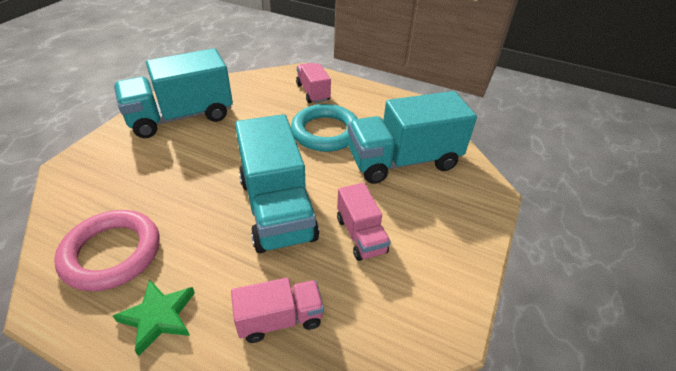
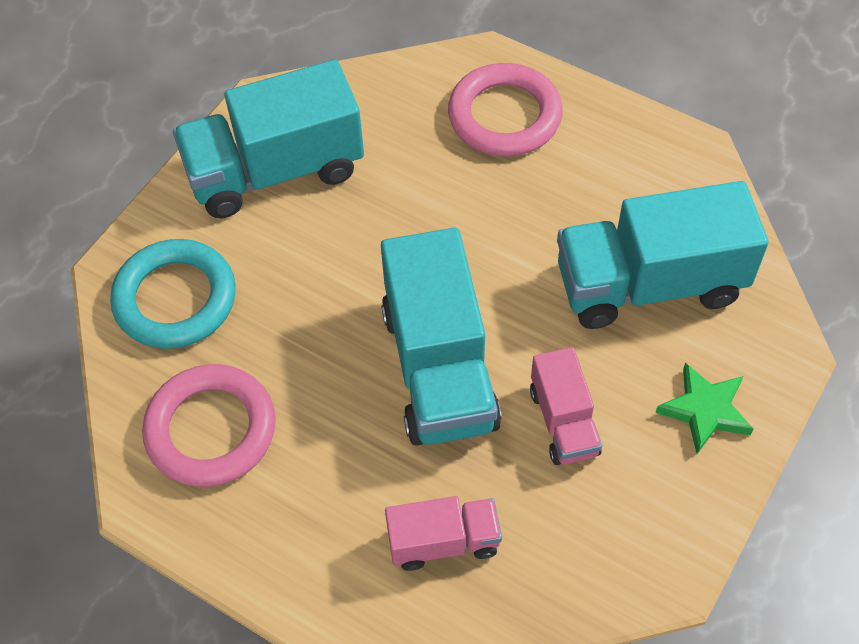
camera: 10 degrees right, 15 degrees up
(158, 317) = (287, 527): green star -> green star (705, 410)
(313, 92) = (504, 116): pink truck -> pink ring
(325, 132) = (522, 214): turquoise ring -> turquoise ring (175, 299)

